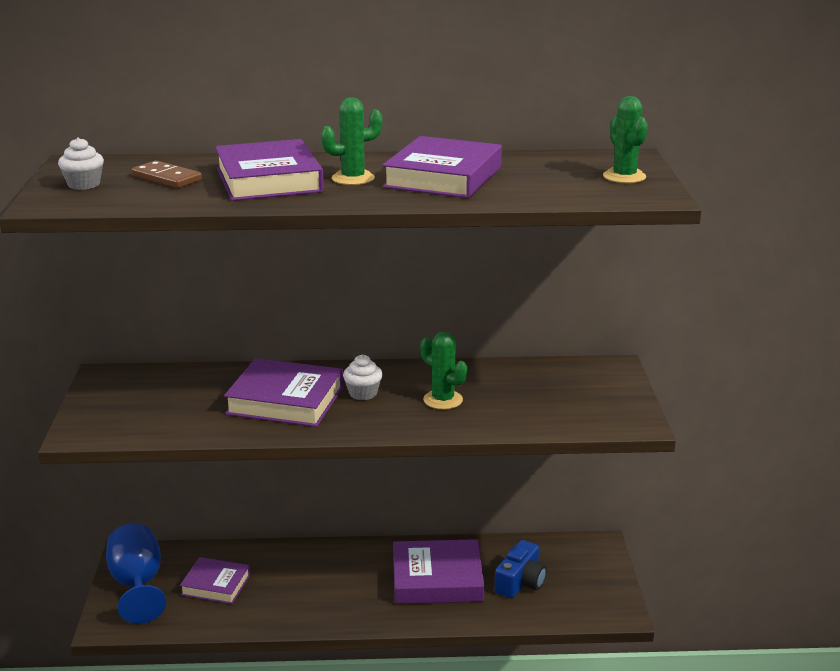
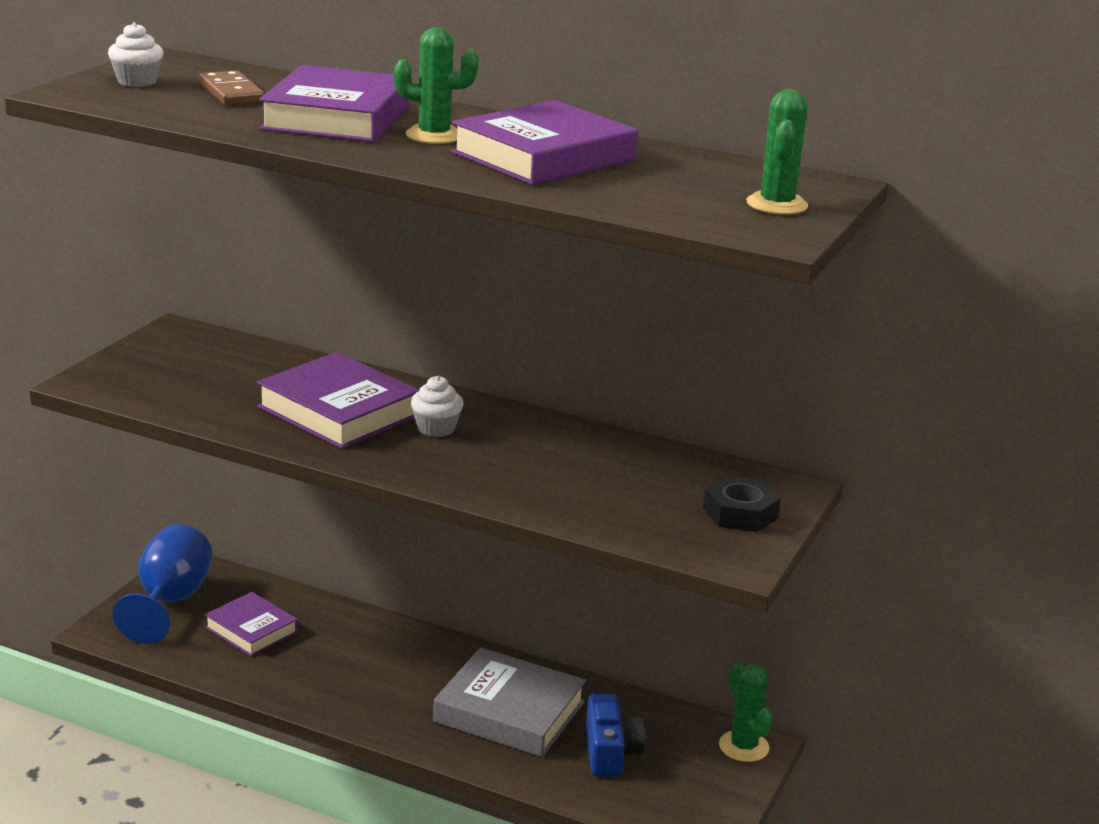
camera: 25 degrees right, 0 degrees up
(437, 579) = (509, 712): purple book -> grey book
(443, 400) = (522, 463): green cactus -> green cactus (743, 746)
(520, 582) = (610, 752): blue camera -> blue camera turned 60 degrees counterclockwise
(604, 392) = (740, 513): none -> black nut

